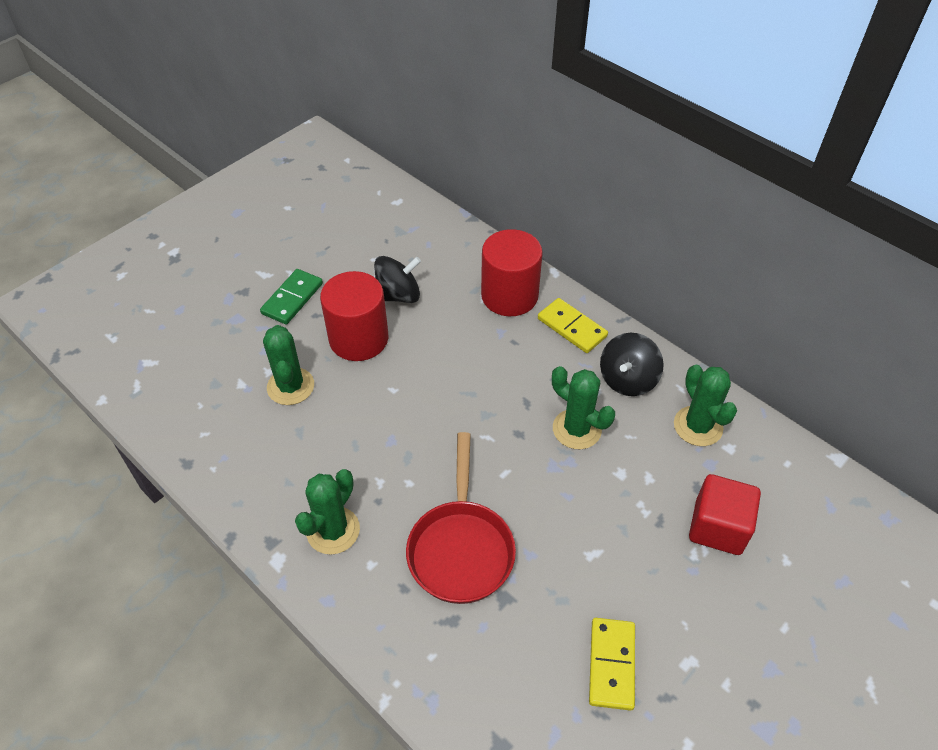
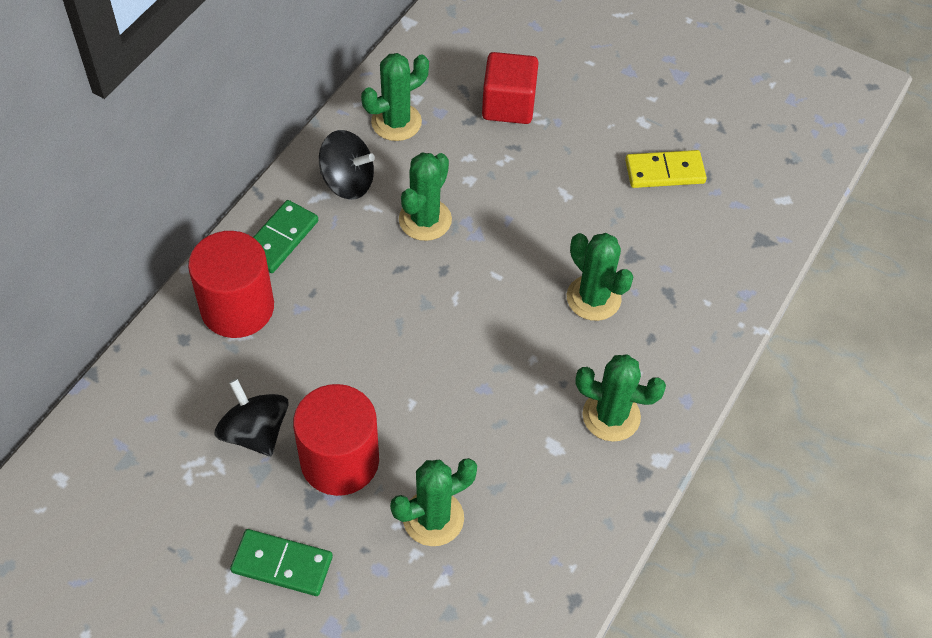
camera: 105 degrees left, 5 degrees up
(461, 548) = (593, 298): red pan -> green cactus
(572, 328) = (280, 239): yellow domino -> green domino

